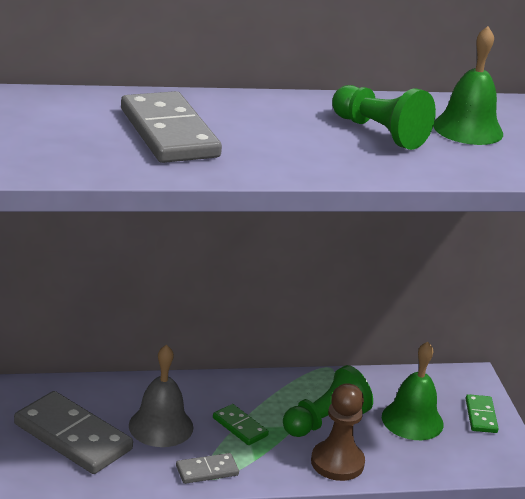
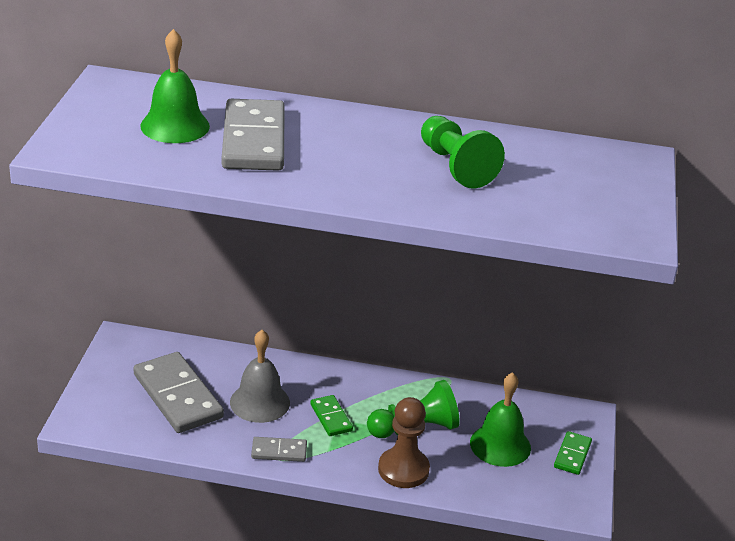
camera: 20 degrees right, 5 degrees up
(468, 129) = (550, 174): green bell -> green bell (175, 126)

